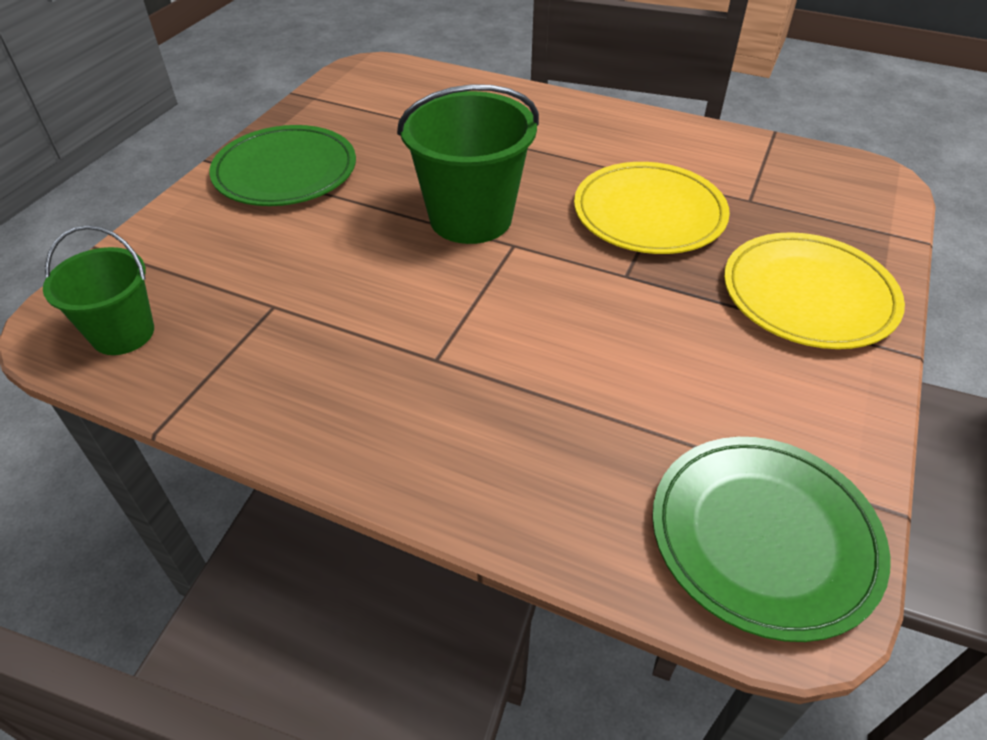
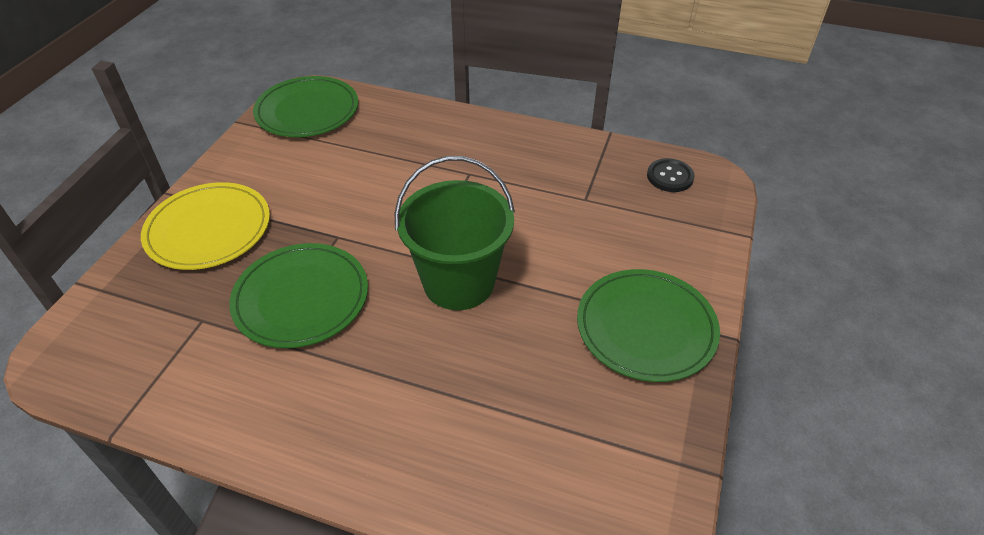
camera: 175 degrees right, 0 degrees up
(123, 333) = (670, 177): green bucket -> black button
(649, 213) = (301, 298): yellow plate -> green plate

